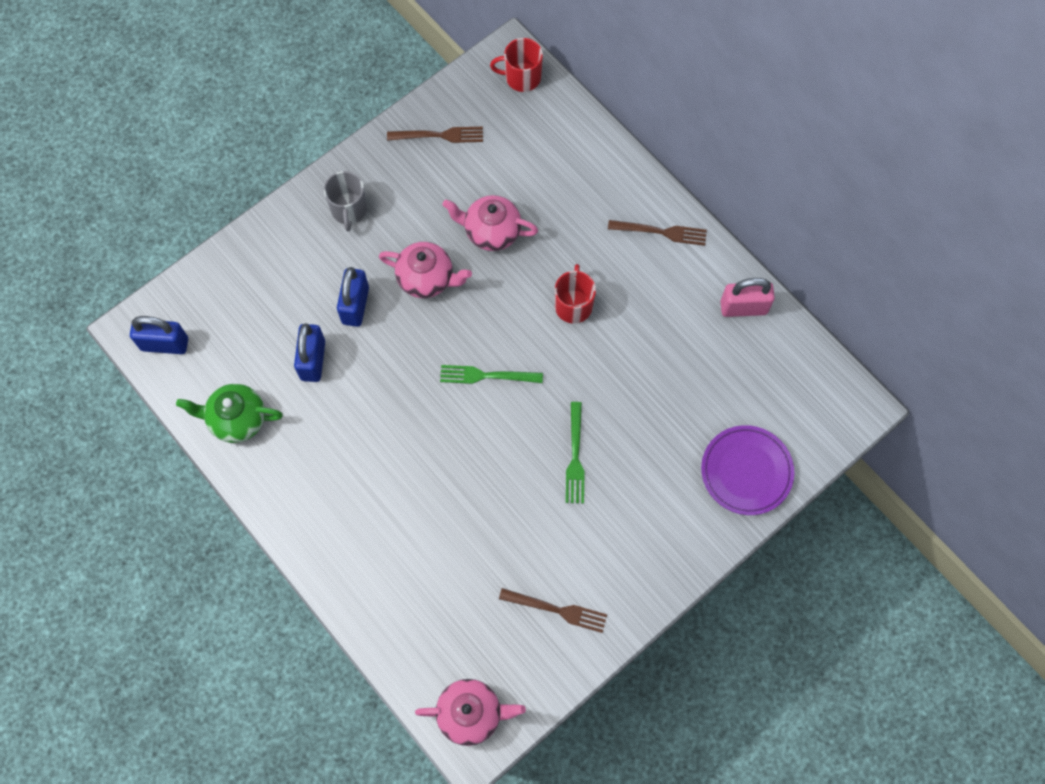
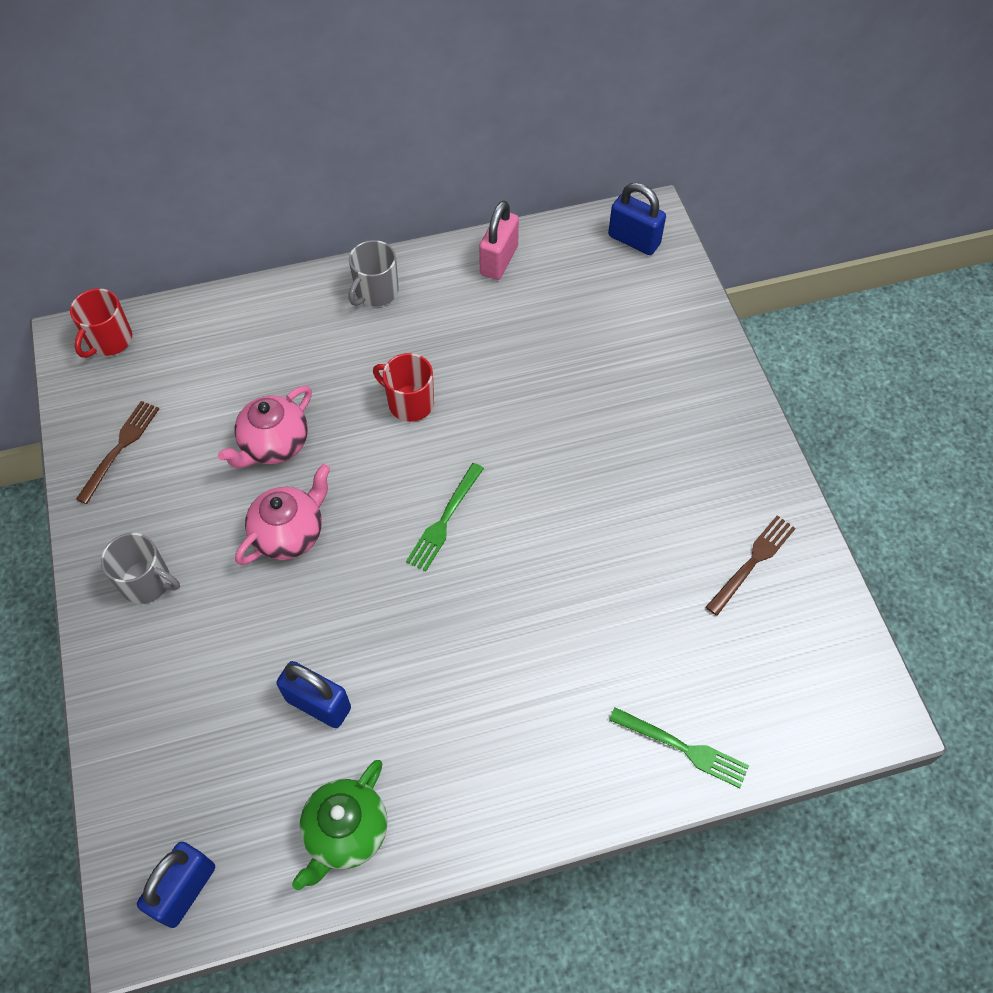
camera: 65 degrees left, 10 degrees down
(355, 305) = (276, 625): blue padlock -> blue padlock (634, 240)
(471, 714) = (841, 702): pink teapot -> none
(575, 458) = (586, 473): green fork -> green fork (684, 748)
(662, 232) = (376, 292): brown fork -> grey mug
(746, 471) = (674, 330): purple plate -> none

